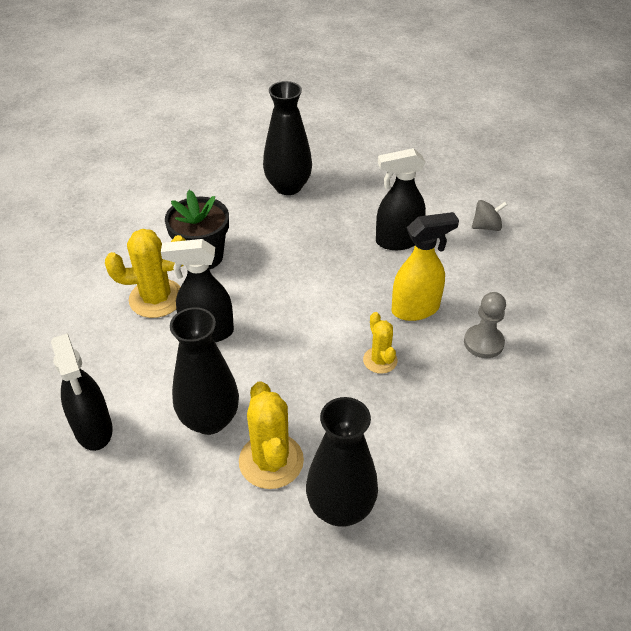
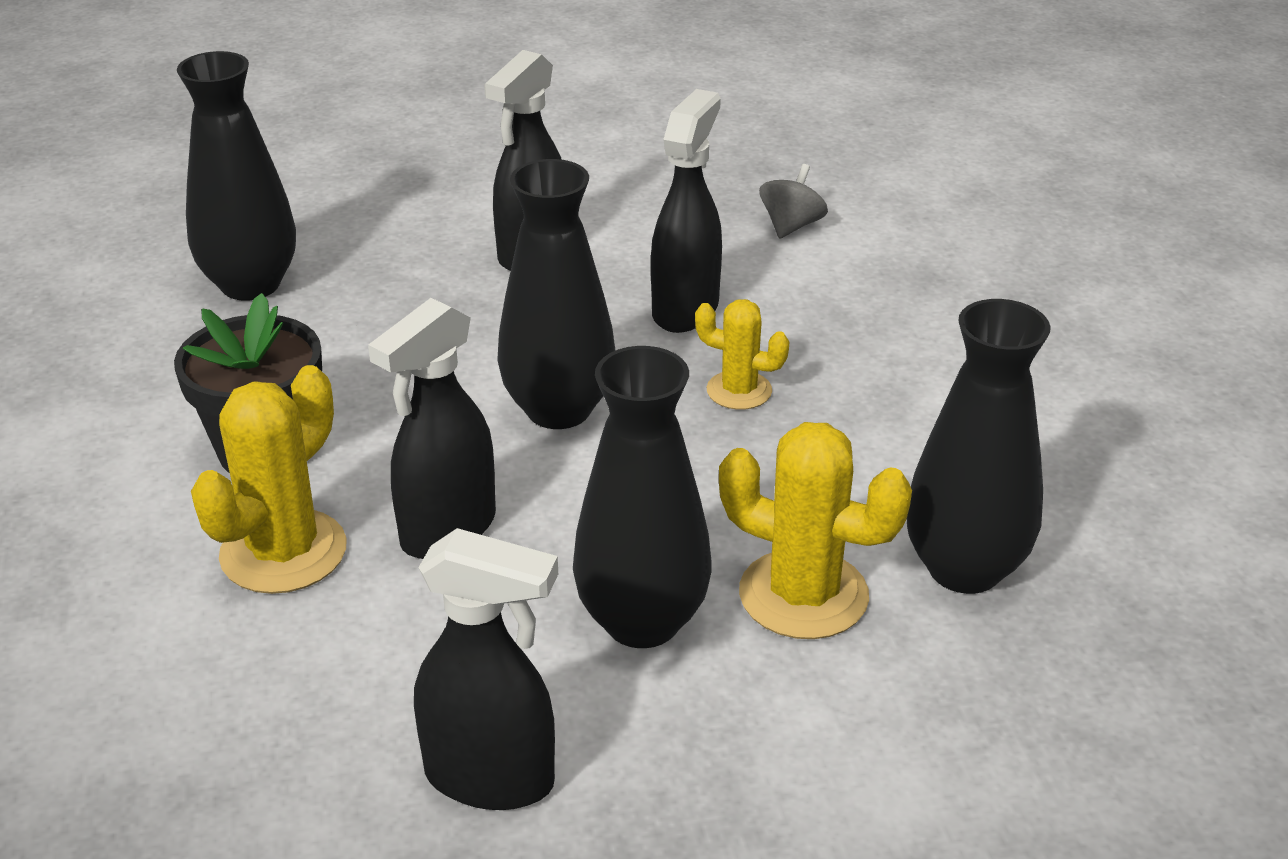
camera: 50 degrees left, 10 degrees down
(307, 315) = (558, 409): none -> black vase
(416, 309) = (686, 309): yellow spray bottle -> black spray bottle
(483, 343) = (821, 290): grey pawn -> none
(486, 226) = (617, 172): grey spinning top -> grey spinning top (791, 226)

